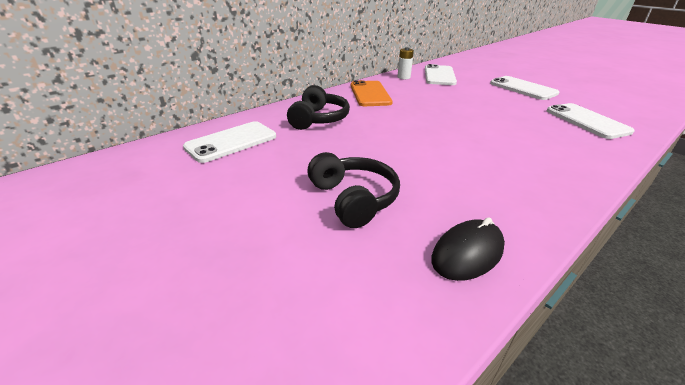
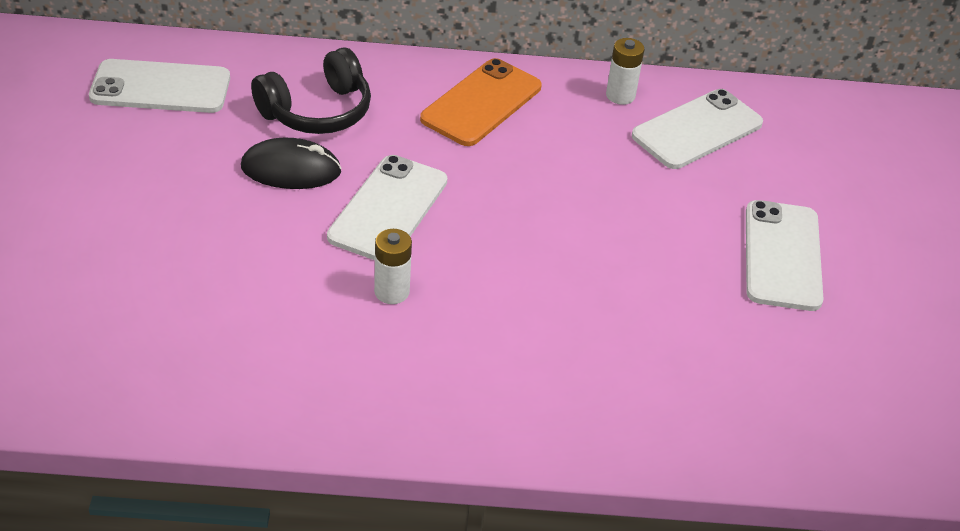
camera: 40 degrees right, 10 degrees up
(353, 199) = (153, 256): black headphones -> none
(466, 152) = (392, 292): none -> white battery
(467, 253) = (146, 384): black mouse -> black mouse (291, 169)
(586, 121) = (704, 381): white phone -> white phone (388, 209)

